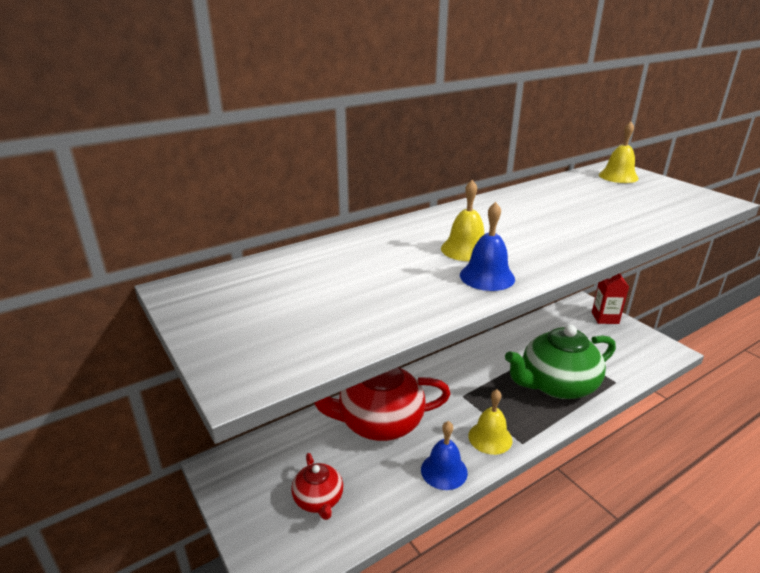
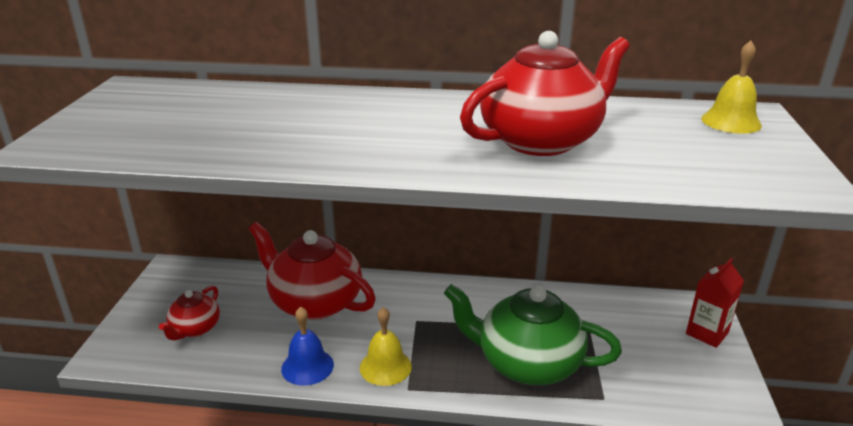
camera: 40 degrees right, 0 degrees up
(466, 249) = (370, 129): yellow bell -> none
(487, 276) = (333, 154): blue bell -> none
(569, 219) = (542, 140): none -> red teapot

